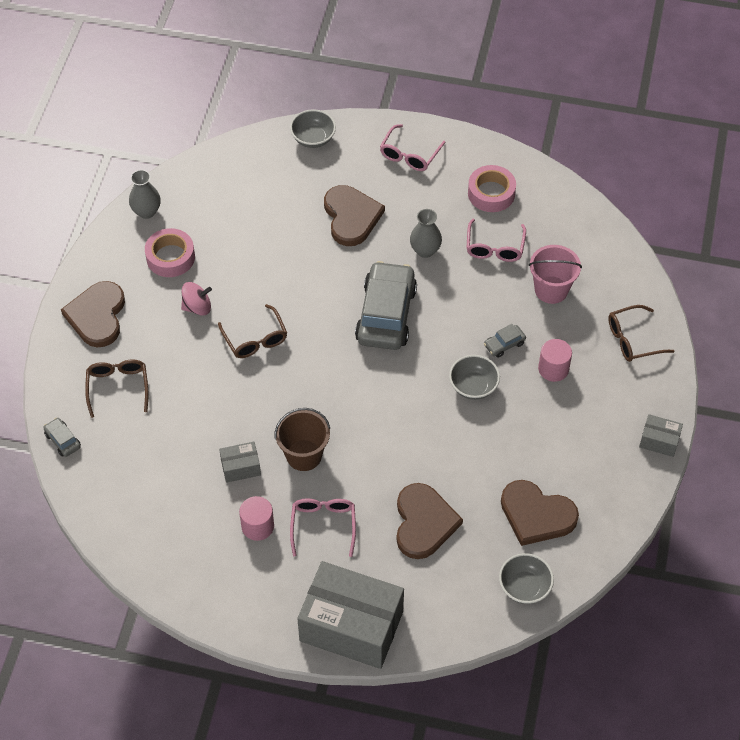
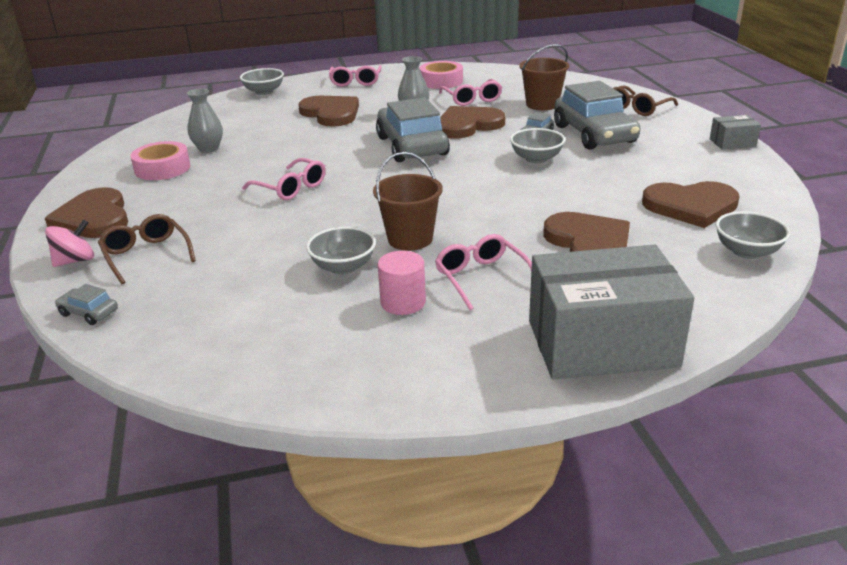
camera: 25 degrees left, 25 degrees down
(146, 211) = (120, 153): grey vase -> grey vase (208, 149)
(197, 307) = (212, 186): pink spinning top -> pink spinning top (75, 261)
(240, 467) = (343, 267): grey box -> grey bowl
(255, 339) = (291, 188): brown glasses -> pink glasses
(457, 299) = (468, 125): none -> brown heart
(551, 290) = (542, 104): pink bucket -> brown bucket
(553, 369) = (594, 134): pink cylinder -> grey car

